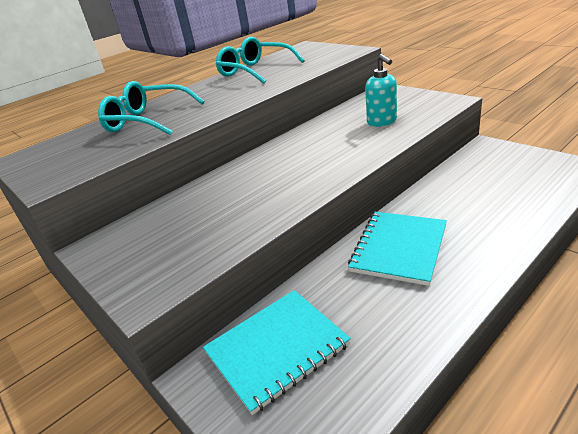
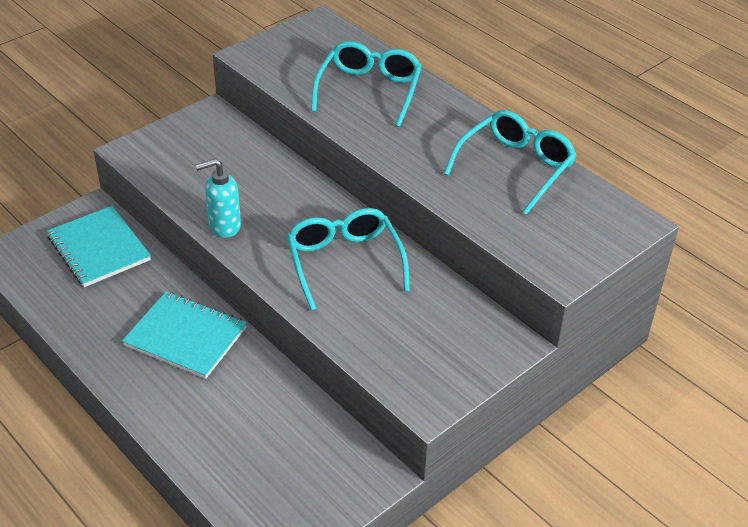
camera: 85 degrees right, 10 degrees up
(326, 143) = (344, 262): none -> turquoise glasses
(382, 122) = (383, 319): turquoise soap dispenser -> turquoise soap dispenser (224, 226)

